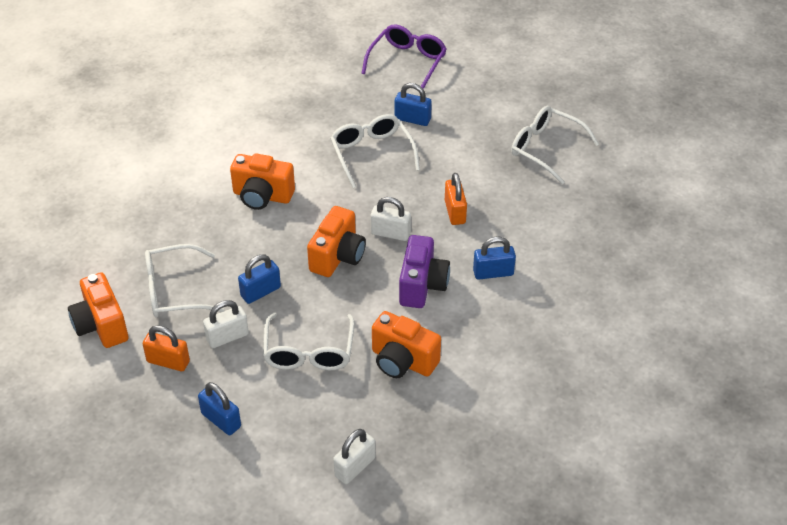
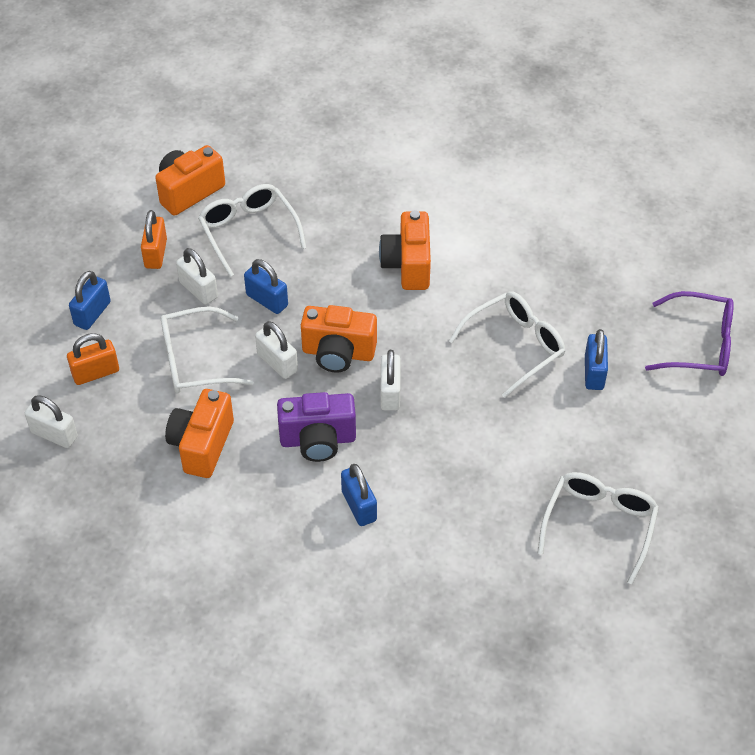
camera: 75 degrees right, 5 degrees up
(333, 297) = (277, 363): none -> white padlock
(455, 212) = (446, 448): orange padlock -> orange padlock (95, 373)

